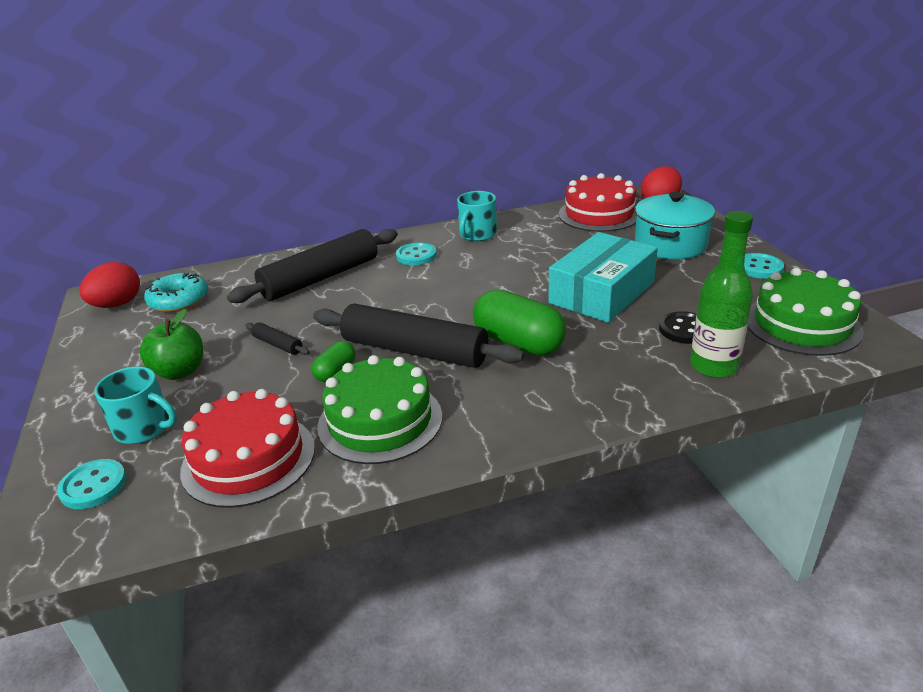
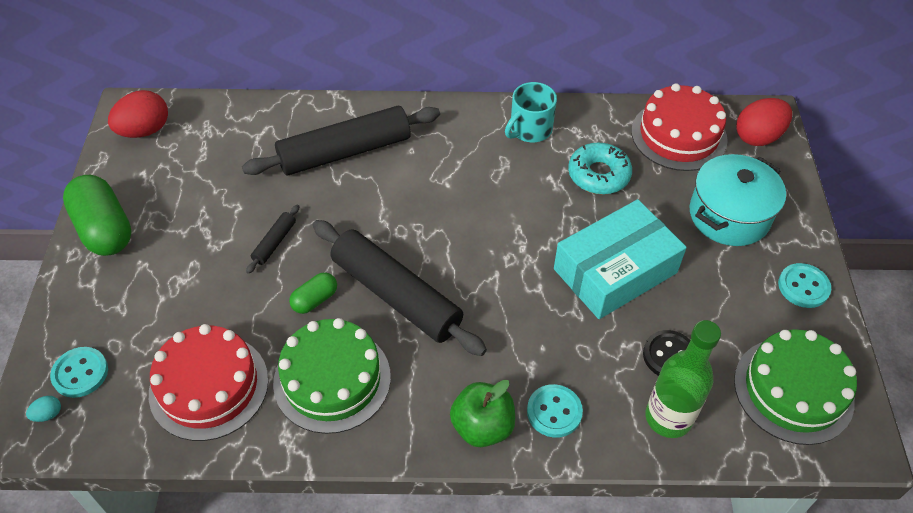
camera: 15 degrees right, 20 degrees up
(61, 530) = (48, 414): none -> turquoise egg
(144, 428) = (133, 317): turquoise mug -> none
(179, 300) = (202, 143): turquoise donut -> turquoise donut (598, 175)
(180, 371) = (179, 251): green apple -> green apple (482, 427)
(277, 345) = (274, 242): black rolling pin -> black rolling pin turned 60 degrees clockwise
(416, 256) = (452, 146): turquoise button -> turquoise button (554, 412)
(518, 343) = (498, 318): green capsule -> green capsule (104, 229)

